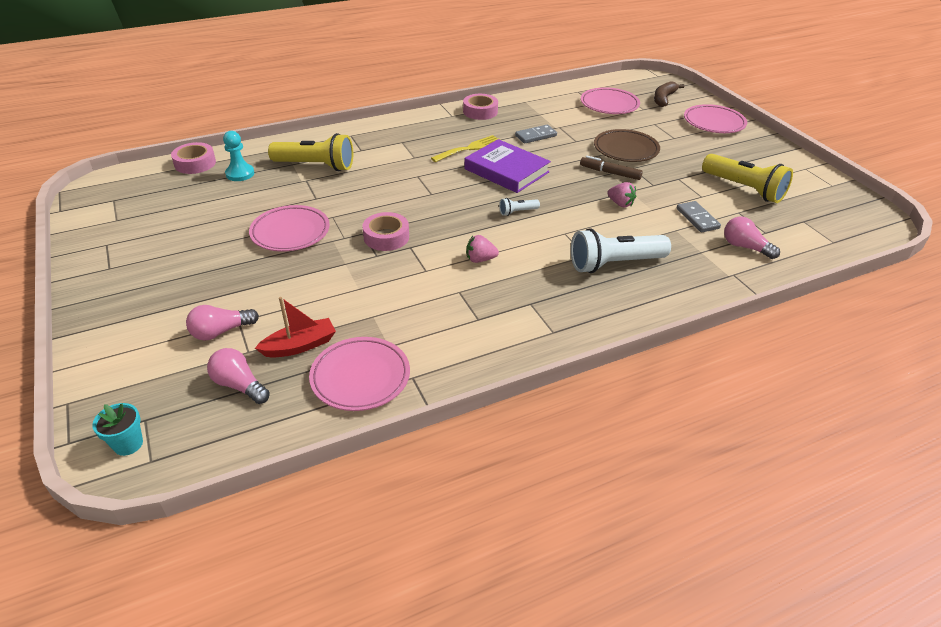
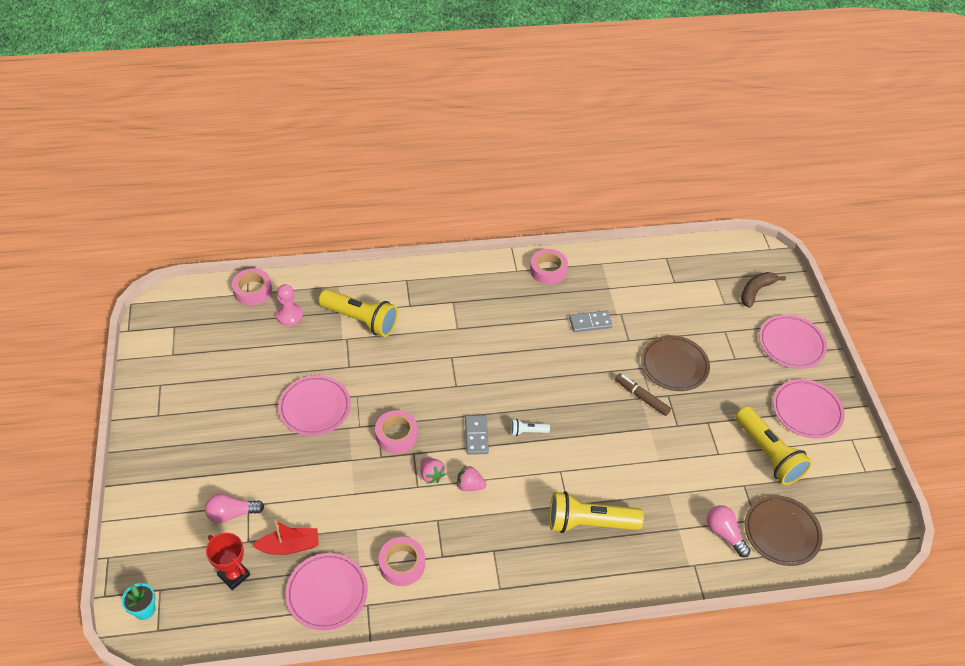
camera: 15 degrees right, 10 degrees up
(239, 385) = (234, 575): pink light bulb -> red trophy
(240, 174) = (289, 315): turquoise pawn -> pink pawn
(437, 334) = (402, 564): none -> pink tape
(469, 148) = (516, 327): yellow fork -> none
(506, 170) = (540, 369): purple book -> none
(609, 105) = (690, 288): pink plate -> pink plate (806, 411)
(614, 264) = (589, 522): white flashlight -> yellow flashlight
(620, 204) = (631, 444): pink strawberry -> pink strawberry (431, 475)
(697, 218) = (698, 484): grey domino -> grey domino (476, 436)
(794, 236) = (781, 532): none -> brown plate

